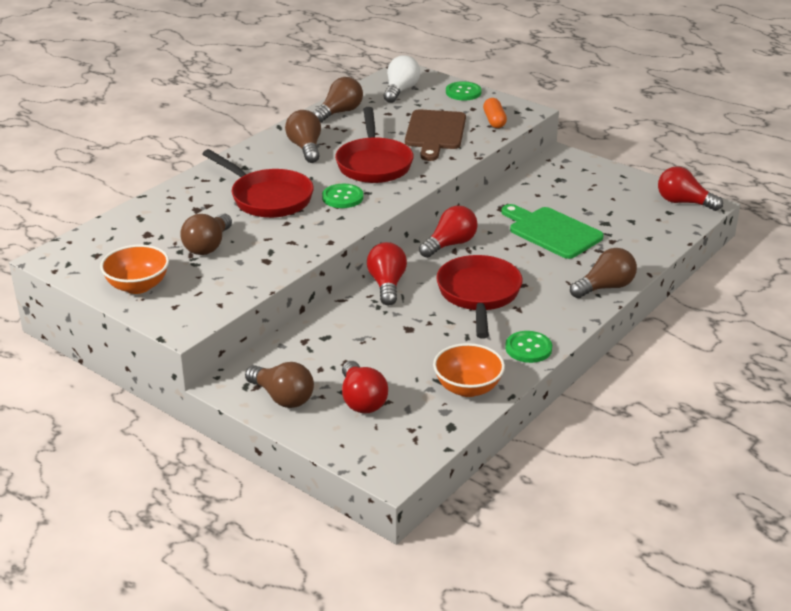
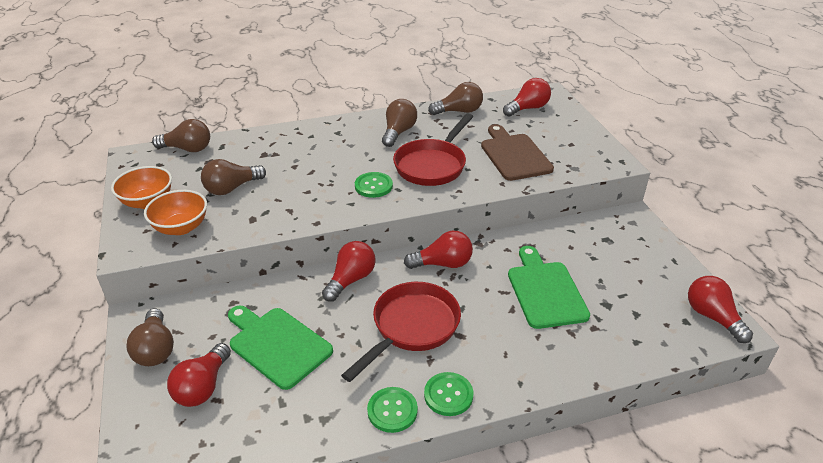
camera: 35 degrees right, 5 degrees up
(267, 198) = (321, 164): red pan -> none
(385, 350) = (277, 345): none -> green cutting board
(400, 90) = (527, 108): white light bulb -> red light bulb
(435, 132) = (514, 155): brown cutting board -> brown cutting board turned 120 degrees clockwise
(463, 92) = (578, 127): green button -> green button (448, 395)
(468, 388) = (294, 425): orange bowl -> orange bowl (181, 227)
(494, 120) = (577, 162): orange capsule -> none
(605, 287) = (535, 378): brown light bulb -> brown light bulb (187, 149)

